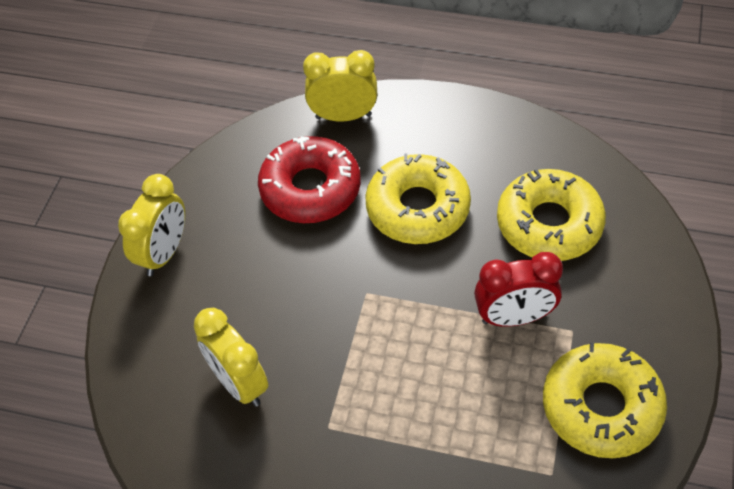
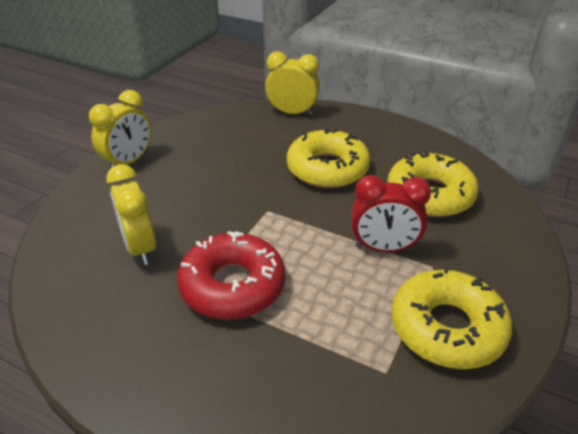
camera: 10 degrees right, 15 degrees down
(310, 189) = (251, 145): red donut -> red donut (232, 285)

